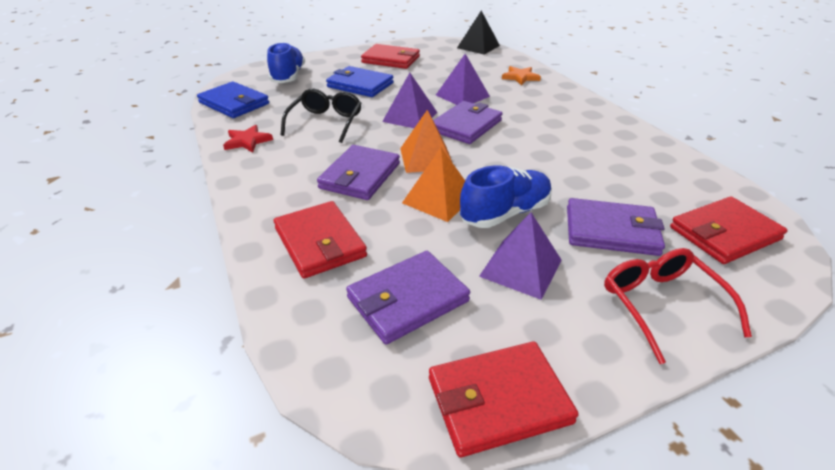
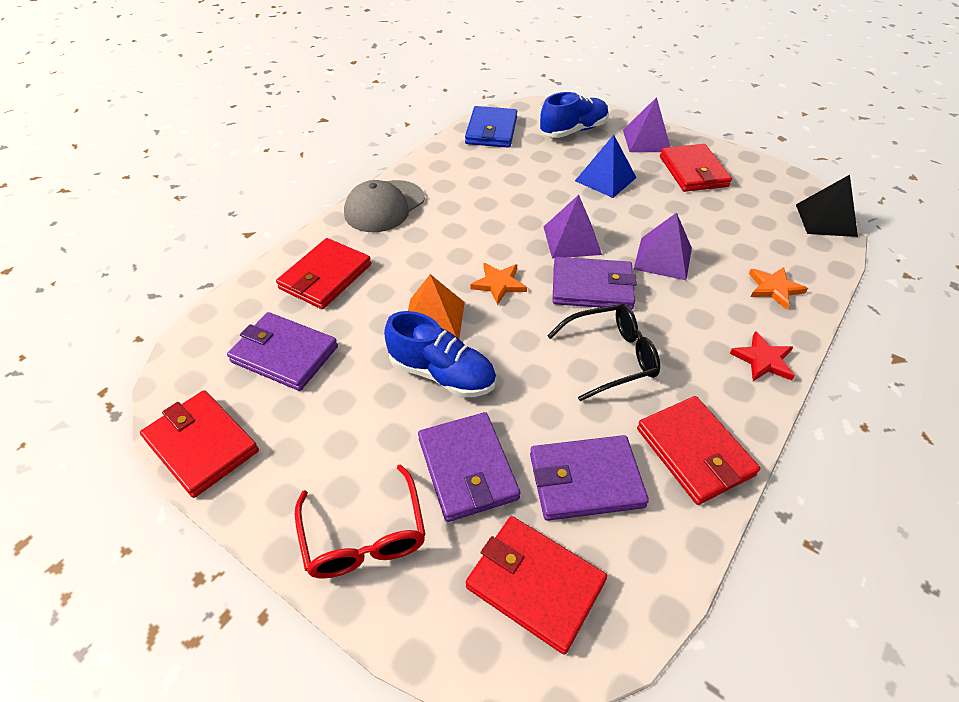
camera: 60 degrees right, 10 degrees up
(247, 141) = (436, 170): red star -> red star (763, 360)
(259, 181) = (384, 206): none -> grey cap
(325, 122) = (507, 194): black glasses -> black glasses (611, 357)
(360, 85) = (605, 179): blue wallet -> blue pyramid
(360, 176) = (433, 256): purple wallet -> purple wallet (585, 480)
(426, 158) = (499, 284): orange pyramid -> orange star
(521, 268) = (363, 412): purple pyramid -> purple pyramid (646, 140)
(635, 143) = (694, 452): none -> red wallet
(661, 305) = (364, 536): red glasses -> red glasses turned 120 degrees clockwise

